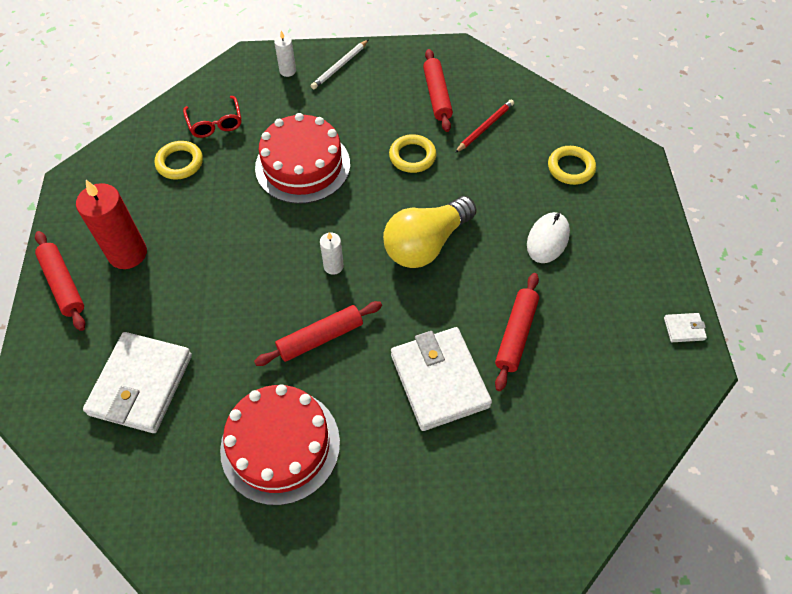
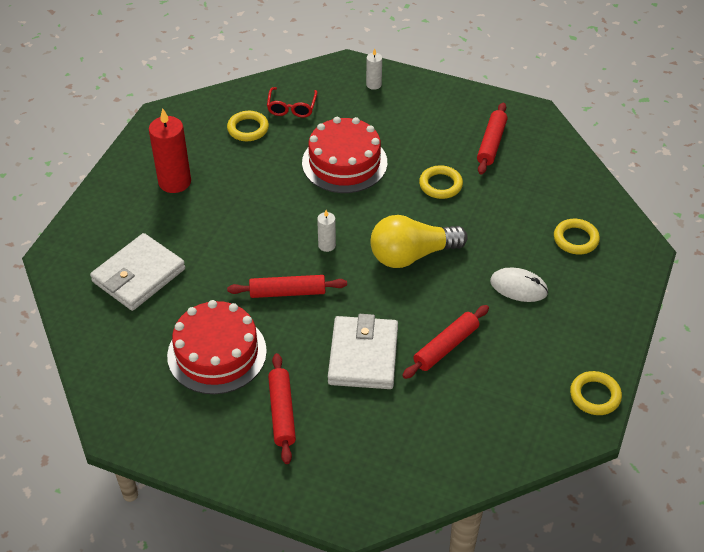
camera: 25 degrees right, 10 degrees down
(63, 284) = (118, 187): red rolling pin -> red rolling pin (282, 412)
(340, 66) = (420, 94): white pencil -> none
(485, 127) = (518, 182): red pencil -> none
(547, 239) = (518, 287): white mouse -> white mouse turned 60 degrees clockwise
(684, 329) = (595, 396): white wallet -> yellow ring

